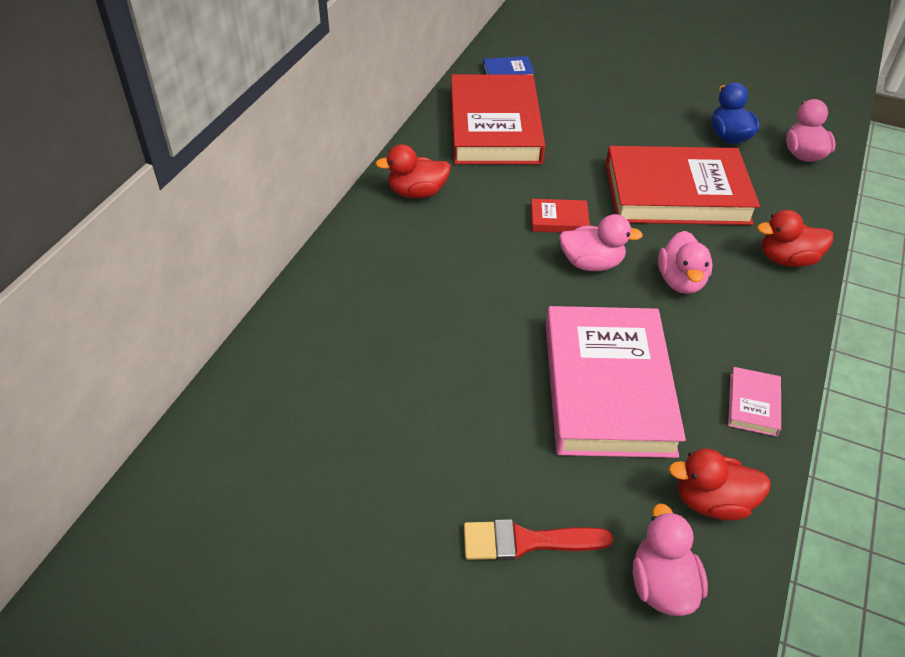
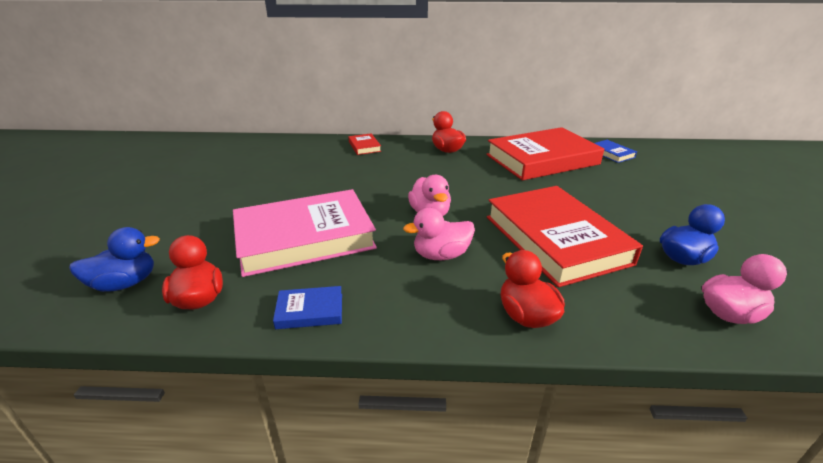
camera: 70 degrees right, 15 degrees down
(526, 541) = (168, 228): red brush -> none
(559, 219) = (466, 195): red book -> red book (364, 146)
(662, 584) = (125, 283): pink duck -> blue duck
(753, 404) = (310, 311): pink book -> blue book

